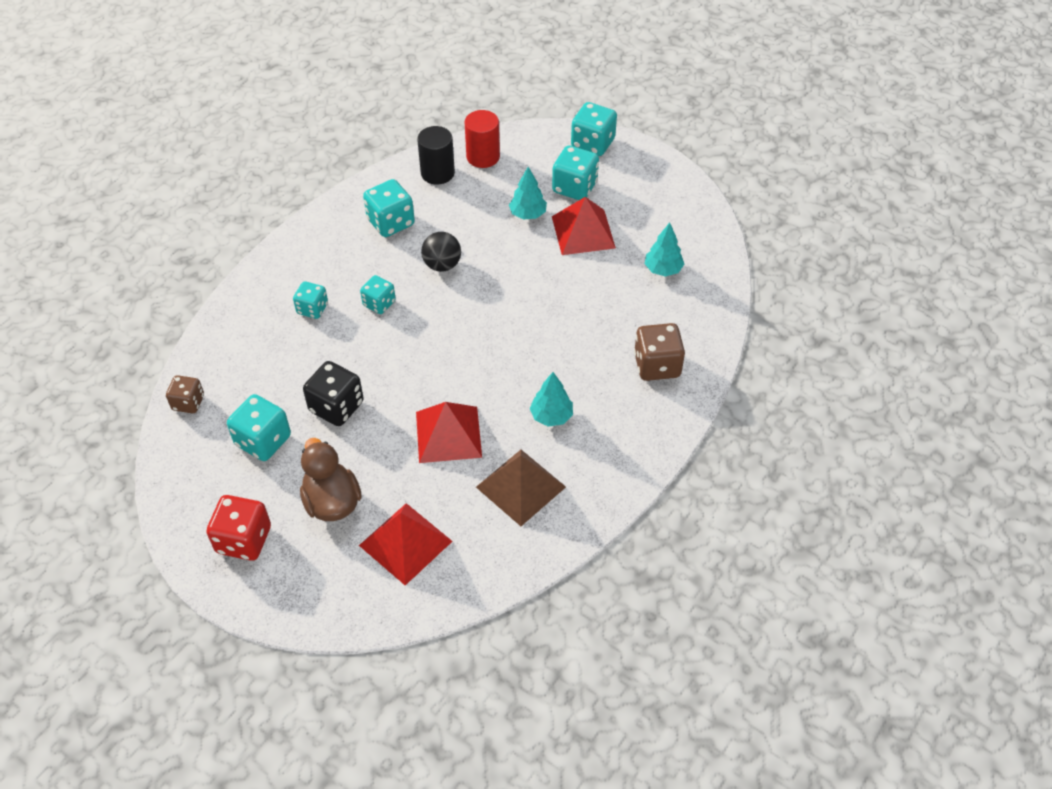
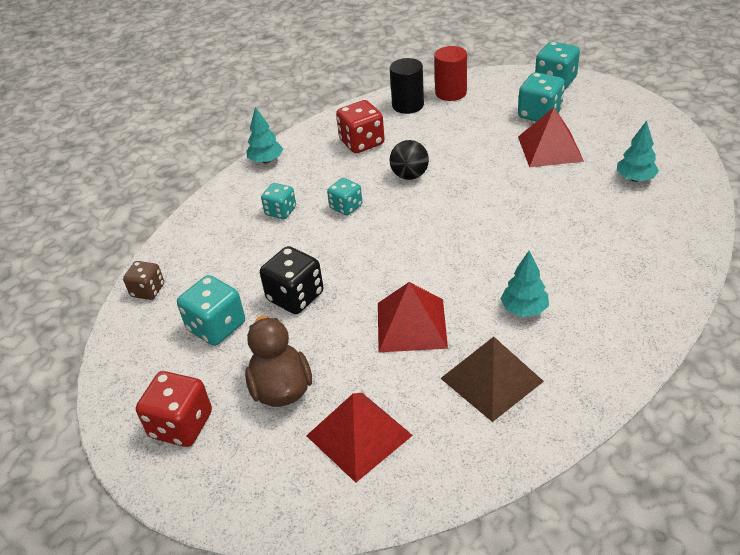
camera: 10 degrees right, 10 degrees down
(391, 222) = (362, 142): turquoise dice -> red dice
(527, 214) = (494, 135): turquoise tree -> turquoise tree (266, 161)
(657, 365) = (638, 263): brown dice -> none

